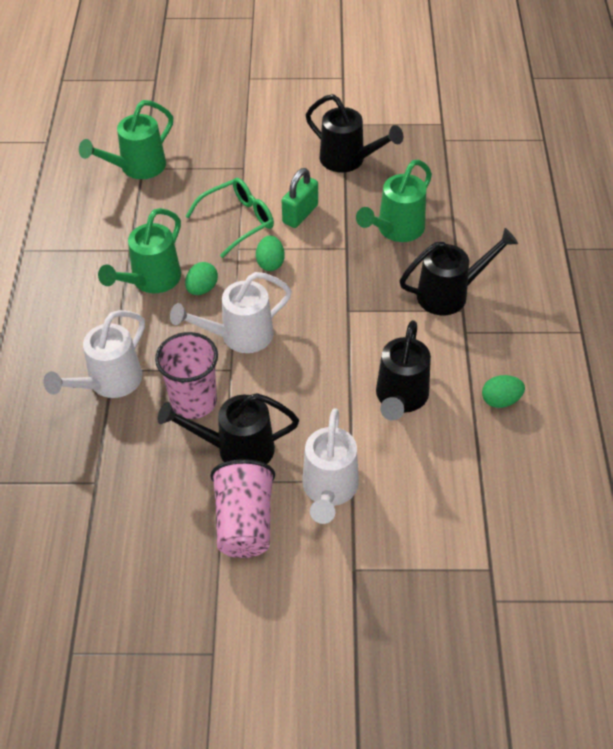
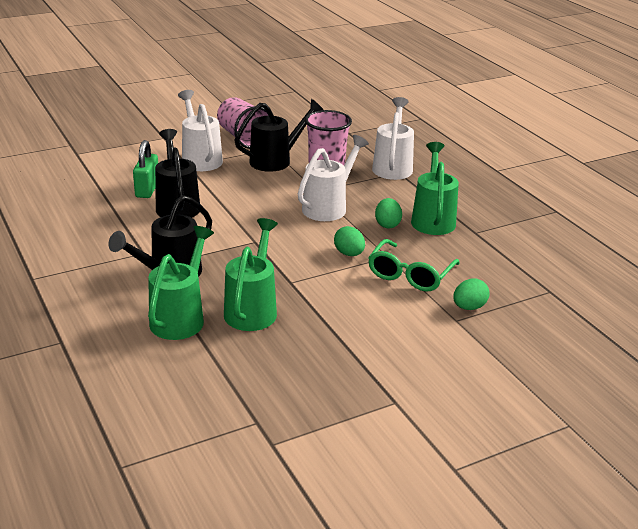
camera: 150 degrees right, 20 degrees down
(137, 167) = (554, 290): green watering can -> green watering can (180, 318)
(300, 214) = (358, 296): green padlock -> green padlock (147, 189)
(348, 160) = (355, 361): black watering can -> none
(500, 400) = (95, 221): green egg -> green egg (469, 307)

